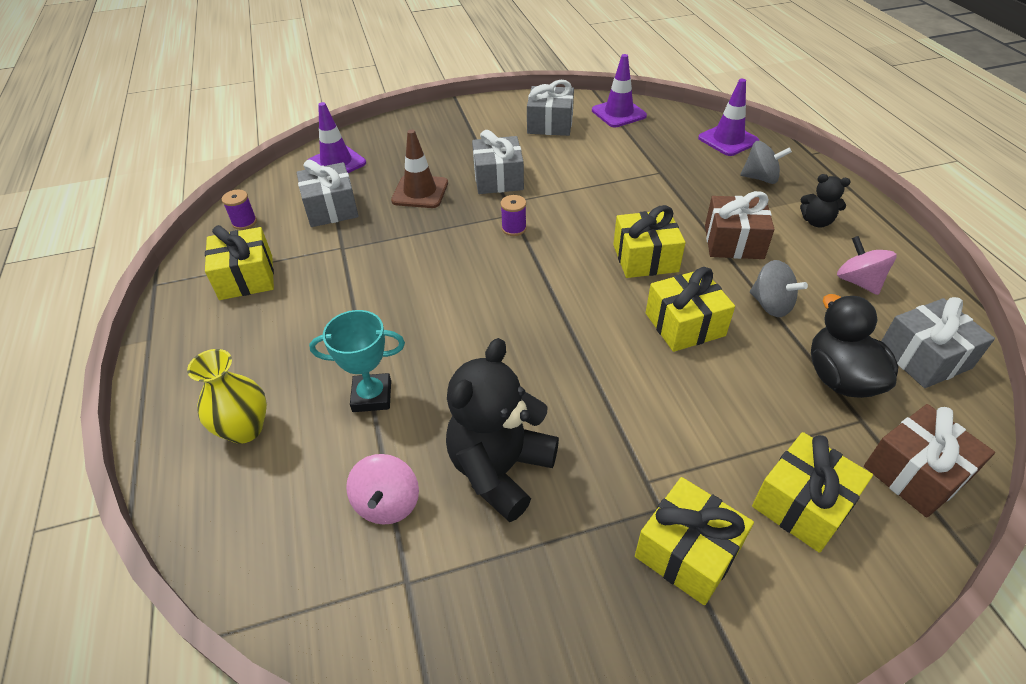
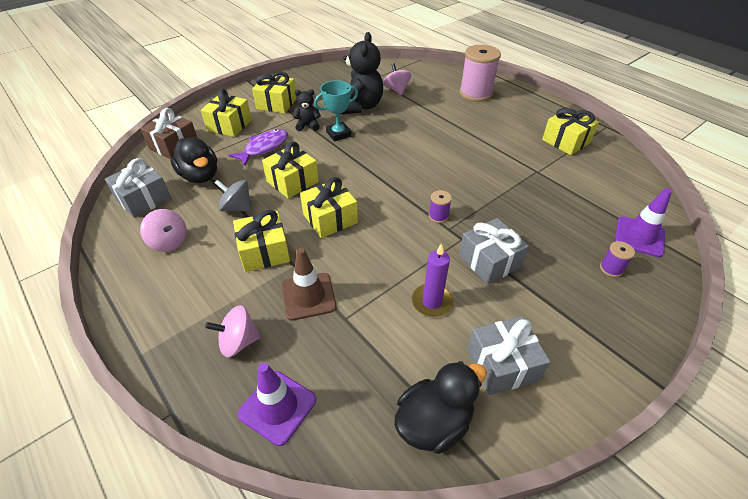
camera: 155 degrees right, 0 degrees up
(244, 222) = (621, 170): purple spool -> purple spool (611, 268)
(245, 429) = (475, 93): yellow vase -> pink spool
(331, 208) = (582, 195): grey gift -> none
(372, 396) = (436, 114): turquoise trophy -> turquoise trophy (338, 134)
(420, 192) = (538, 228): brown traffic cone -> brown traffic cone (308, 296)
(576, 165) = (432, 302): none -> purple candle
(618, 113) = (434, 422): purple traffic cone -> black duck
(726, 410) = (264, 147): none -> purple fish
(733, 242) = (264, 252): brown gift -> yellow gift
(760, 178) = (238, 342): grey spinning top -> pink spinning top
(816, 222) = (189, 295): black teddy bear -> black teddy bear (308, 125)

